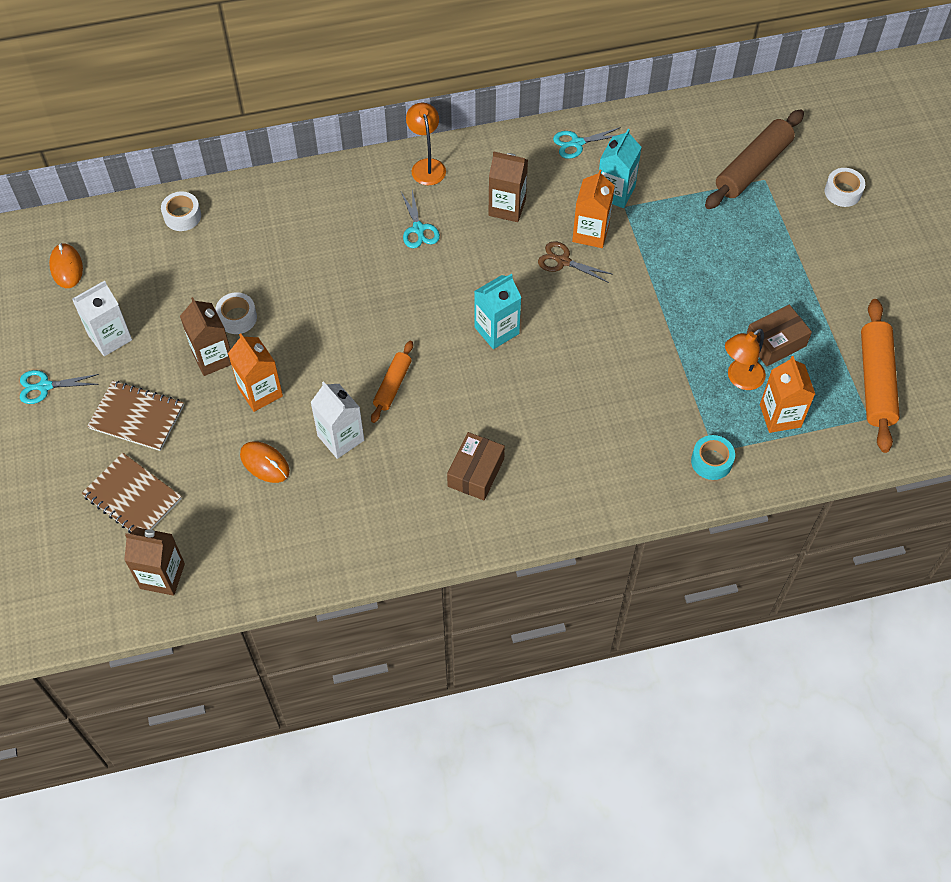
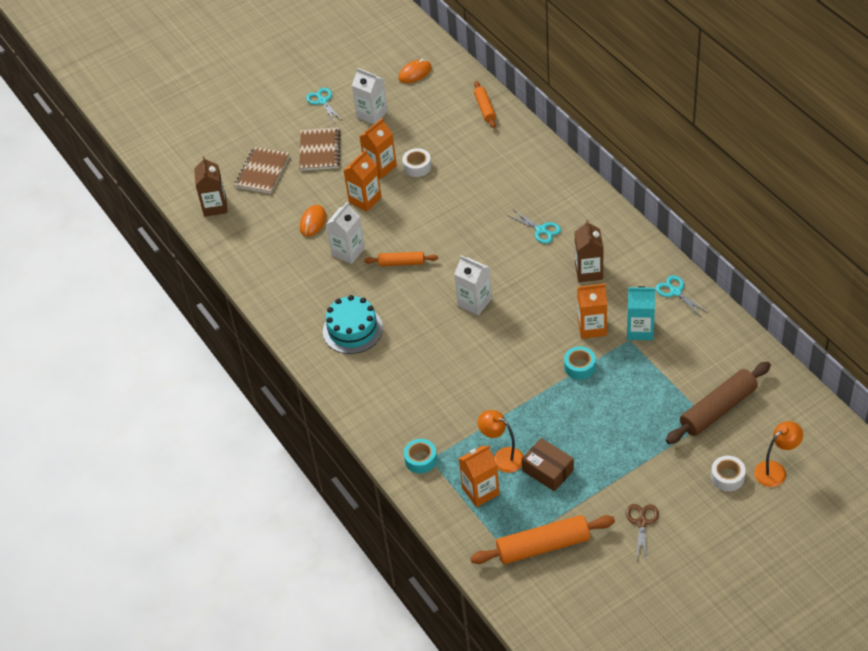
camera: 75 degrees right, 10 degrees down
(182, 216) = (485, 108): white tape -> orange rolling pin
(213, 357) = (380, 167): brown carton -> orange carton
(418, 229) = (541, 230): turquoise scissors -> turquoise scissors turned 105 degrees counterclockwise
(427, 166) = (601, 214): orange lamp -> orange lamp (775, 470)
(476, 472) = (352, 330): brown box -> turquoise cake
(496, 330) = (474, 302): turquoise carton -> white carton
(563, 261) = (556, 319): brown scissors -> brown scissors (642, 522)
(642, 263) = (579, 367): none -> turquoise tape
(752, 167) = (718, 409): brown rolling pin -> brown rolling pin turned 60 degrees counterclockwise

